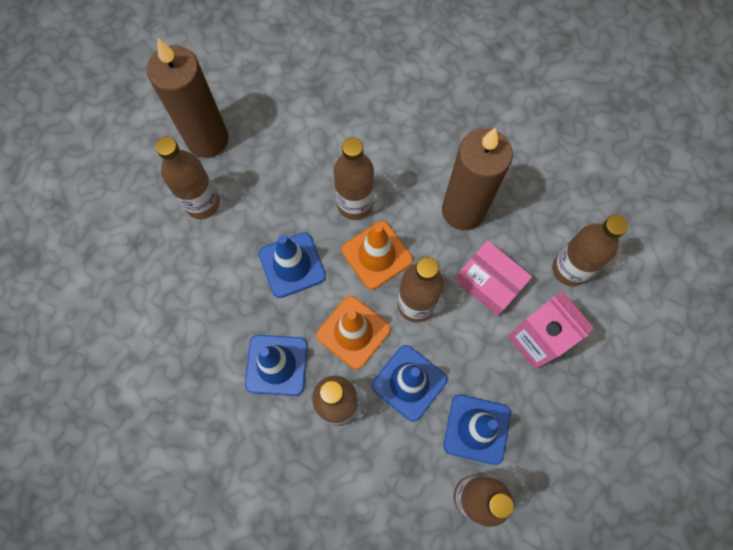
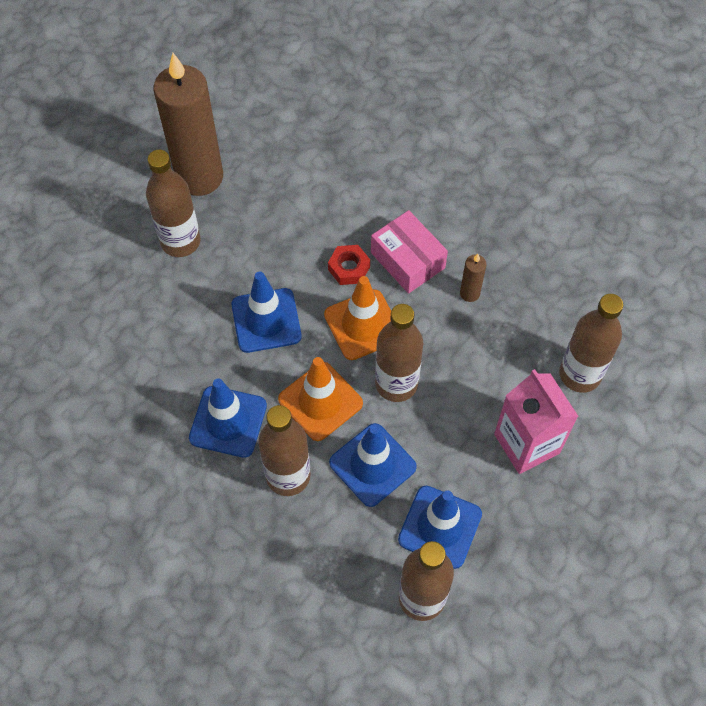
camera: 10 degrees right, 10 degrees down
(355, 204) = (349, 268): brown bottle -> red nut
(463, 210) = (469, 293): brown candle -> brown candle, size x0.40
(489, 282) = (485, 374): pink box -> pink box (407, 260)

